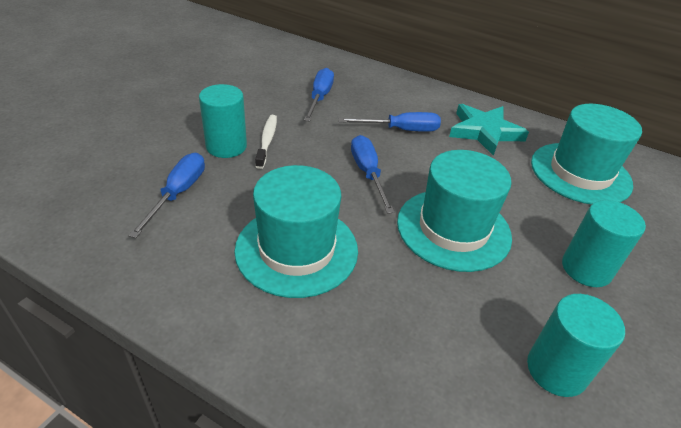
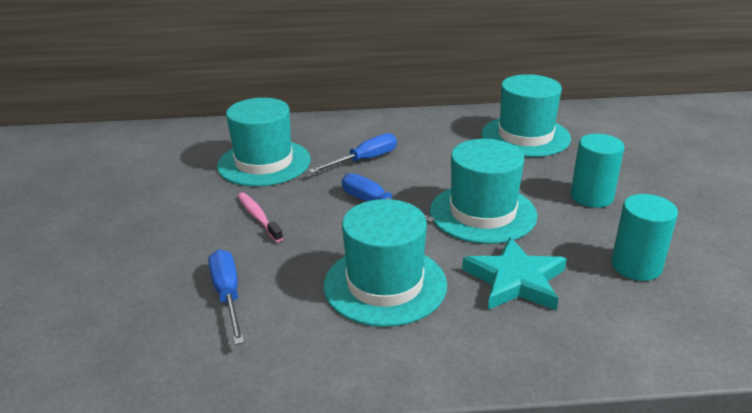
camera: 30 degrees left, 10 degrees down
(226, 146) = (225, 238): turquoise cylinder -> none
(267, 141) = (258, 217): white toothbrush -> pink toothbrush
(320, 98) = (264, 163): blue screwdriver -> turquoise hat
(484, 132) = (430, 135): turquoise star -> turquoise star (515, 280)

